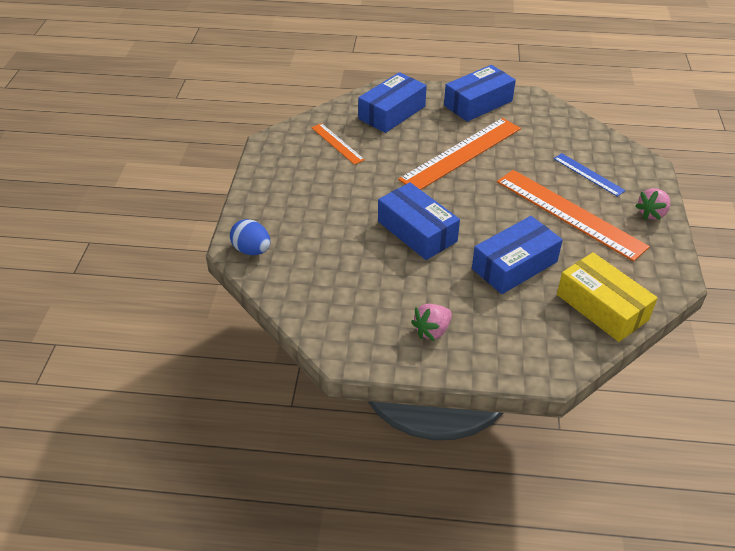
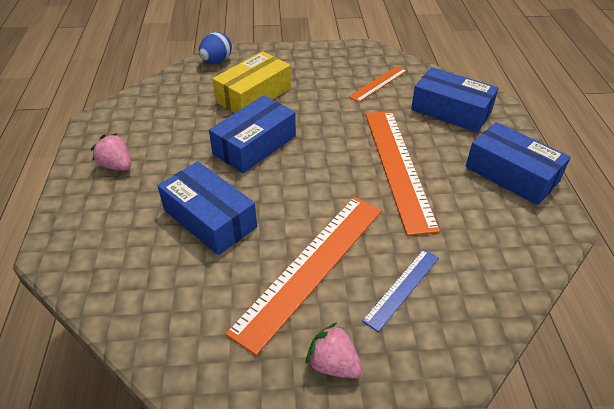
camera: 80 degrees right, 0 degrees up
(461, 153) = (398, 167): orange ruler -> orange ruler turned 45 degrees clockwise
(602, 307) = (141, 298): yellow box -> yellow box (253, 95)

